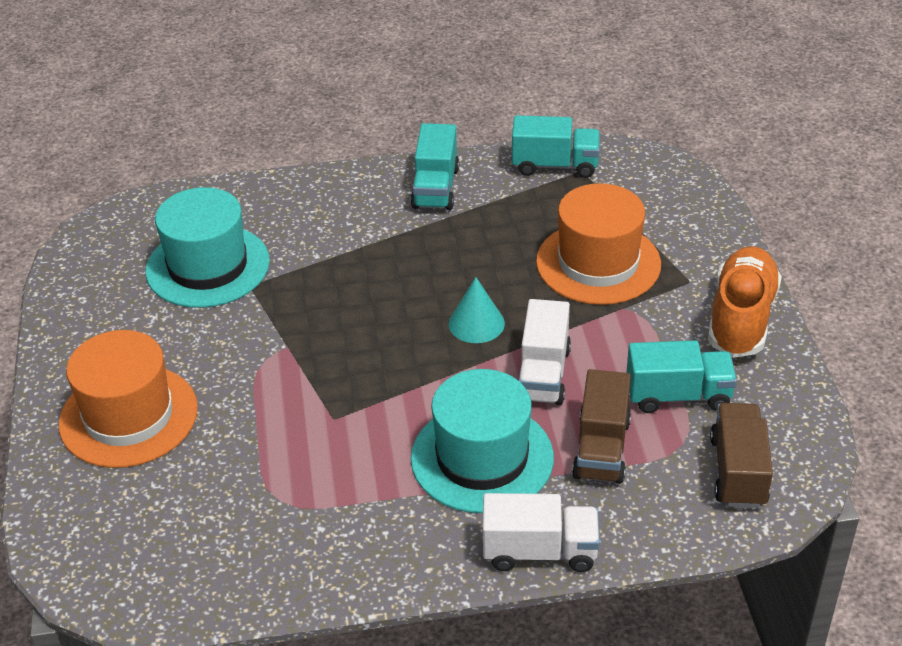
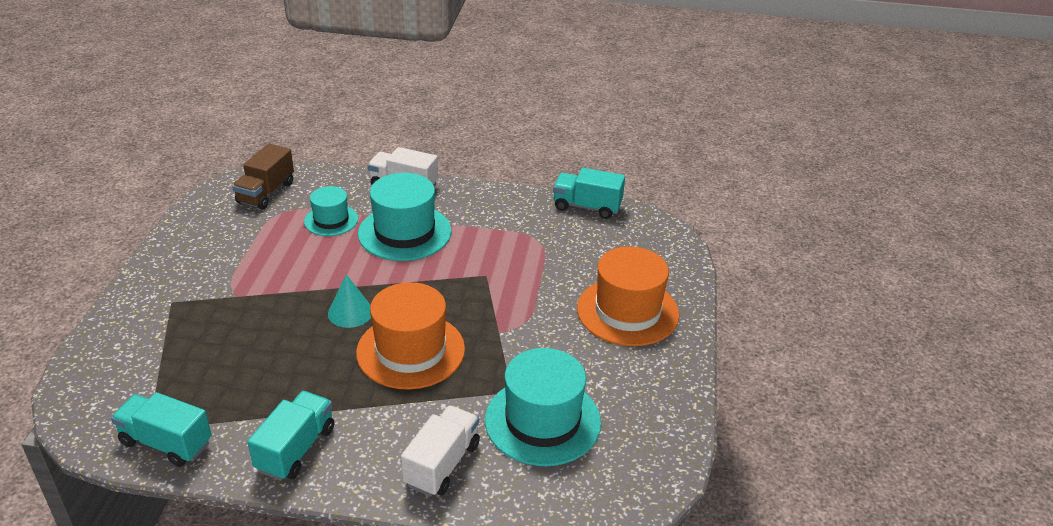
camera: 165 degrees left, 5 degrees down
(543, 374) = (331, 268): white truck -> white truck (442, 464)
(598, 263) = (222, 334): orange hat -> orange hat (410, 351)
(601, 449) = (331, 220): brown truck -> turquoise hat
(678, 396) = (258, 235): turquoise truck -> turquoise truck (587, 207)
(741, 318) = (167, 268): orange shoe -> none

